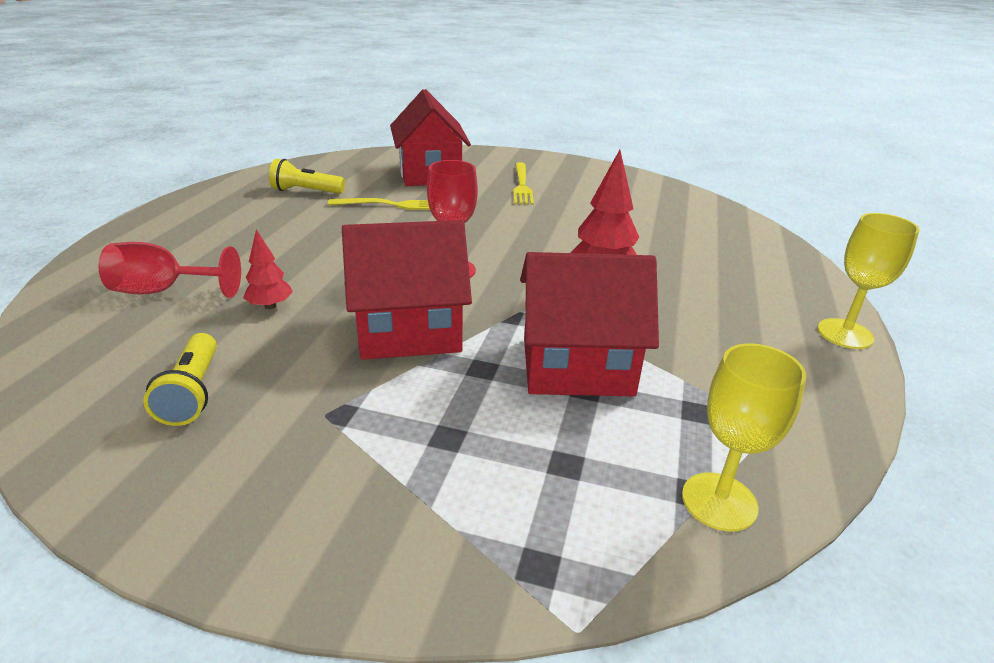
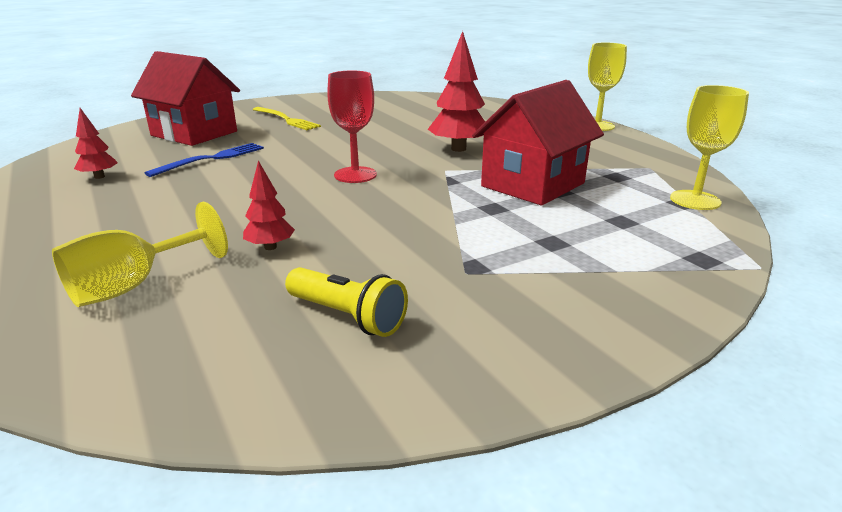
camera: 45 degrees left, 5 degrees down
(163, 291) = (133, 286): red goblet -> yellow goblet
(306, 191) = (99, 177): yellow flashlight -> red tree
(393, 205) = (212, 159): yellow fork -> blue fork
(409, 331) = (408, 213): red house -> none

